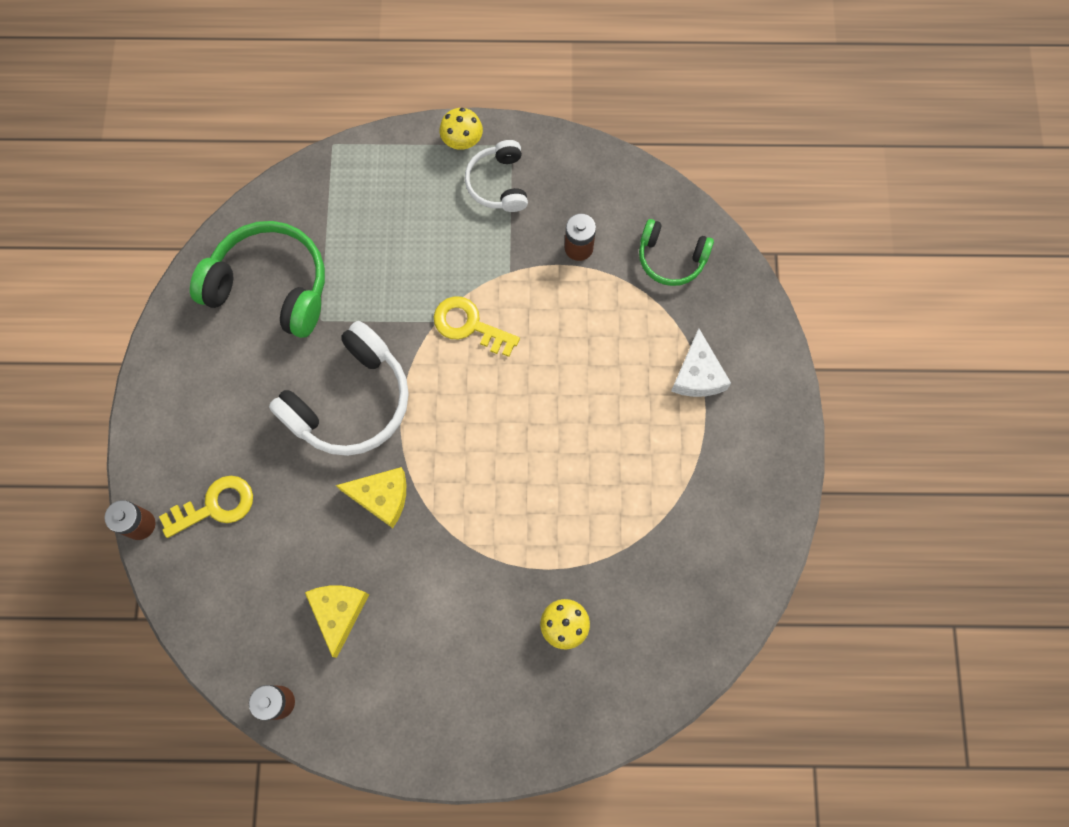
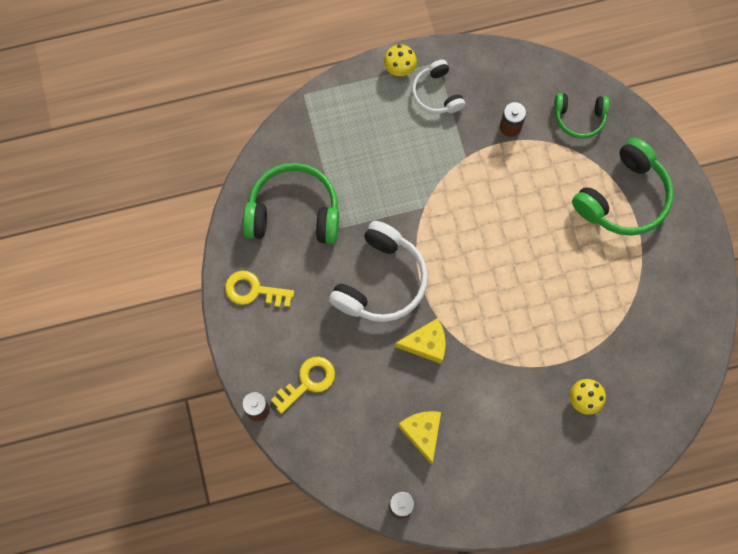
camera: 15 degrees left, 0 degrees up
(469, 325) = (449, 203): yellow key -> yellow key (253, 290)
(697, 374) = (623, 197): white cheese -> green headphones

